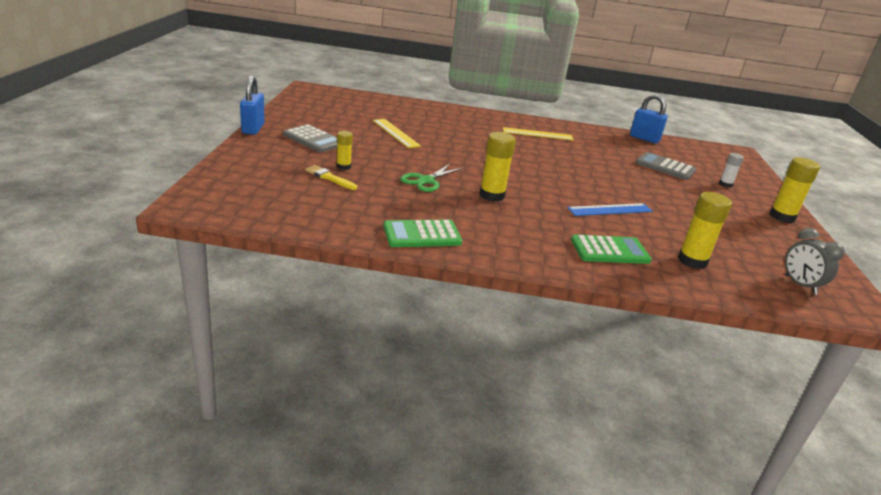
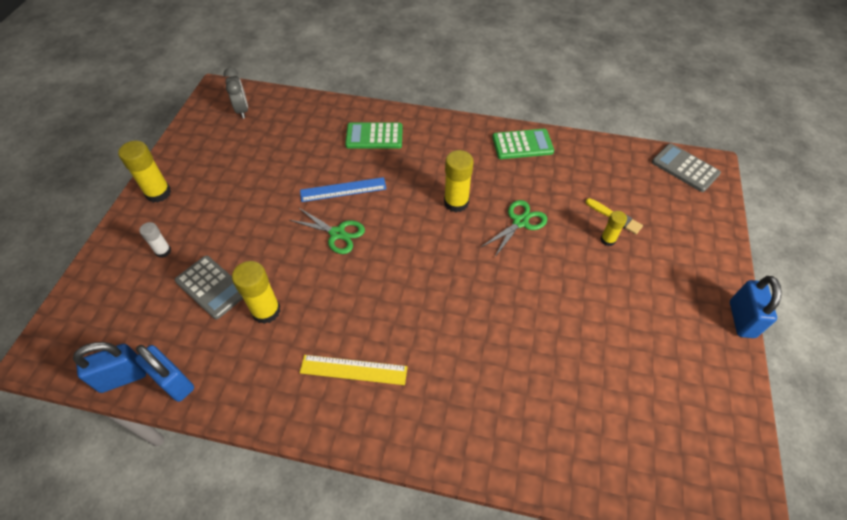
camera: 170 degrees left, 25 degrees up
(313, 139) = (660, 300): grey calculator -> grey calculator (685, 168)
(396, 133) = (564, 337): yellow ruler -> none
(593, 184) = (337, 233): none -> green scissors
(676, 142) = (123, 377): none -> blue padlock
(692, 261) = (311, 129): yellow glue stick -> yellow glue stick (266, 311)

